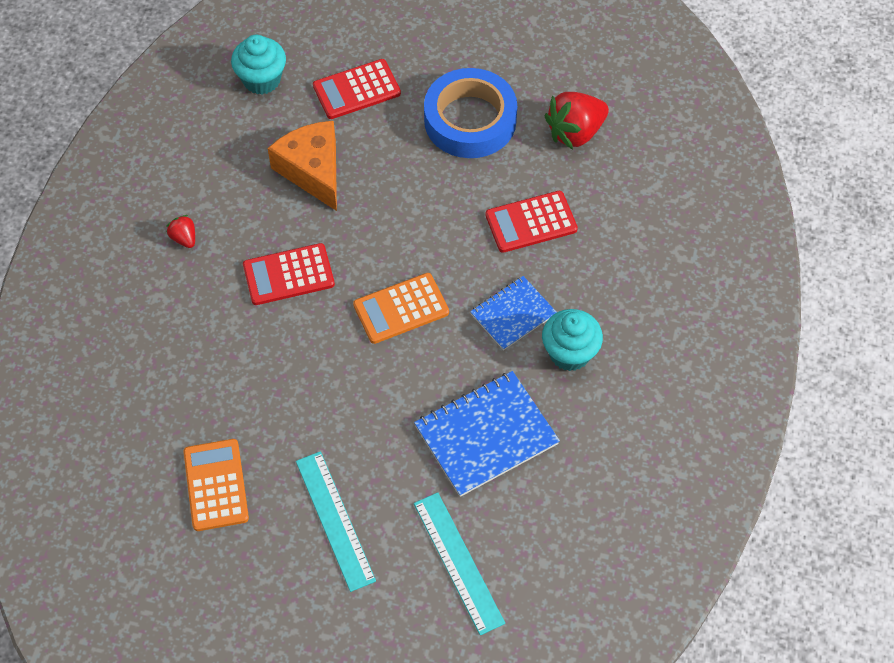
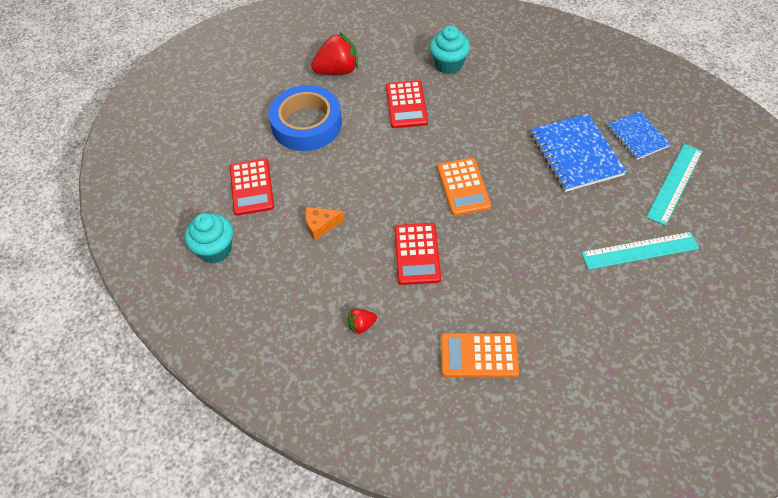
camera: 75 degrees left, 5 degrees down
(216, 485) = (605, 327): orange calculator -> orange calculator (479, 355)
(312, 170) = (320, 226): orange cheese -> orange cheese, size x0.53
(458, 562) = (674, 183): turquoise ruler -> turquoise ruler turned 45 degrees counterclockwise
(513, 314) = (480, 125): blue notebook -> blue notebook (637, 137)
(569, 353) = (516, 102): turquoise cupcake -> turquoise cupcake (448, 65)
(575, 132) = (337, 71): red strawberry -> red strawberry turned 90 degrees counterclockwise

